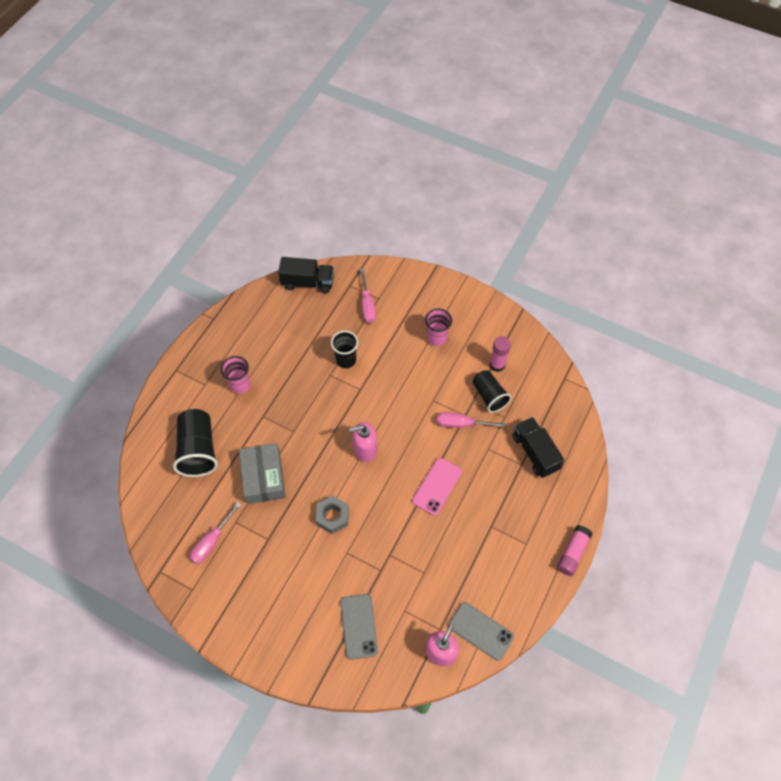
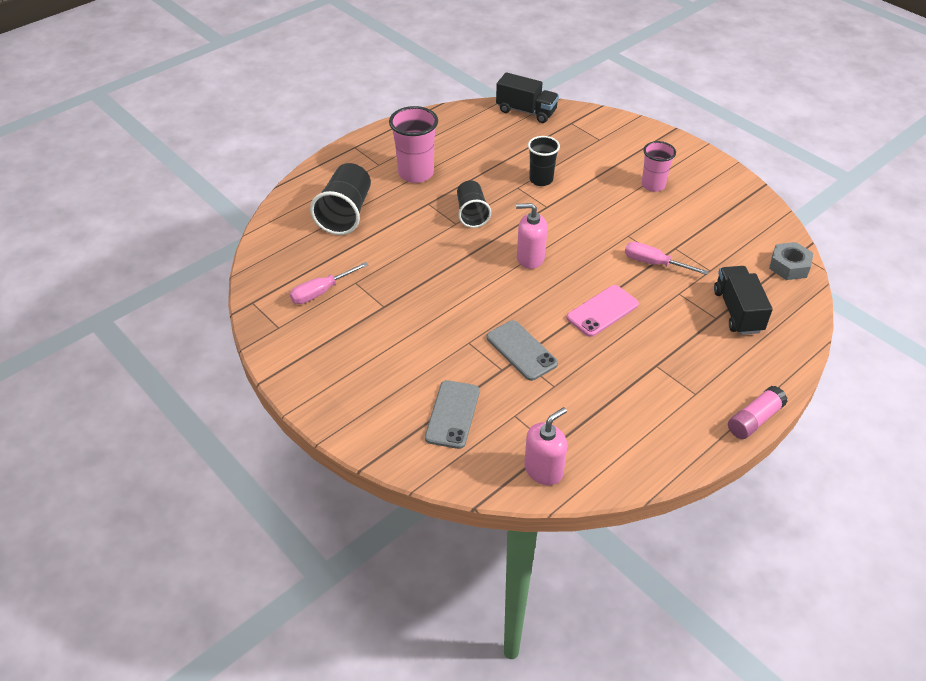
camera: 20 degrees right, 15 degrees down
(240, 385) = (416, 173): pink cup -> pink cup, size x1.51
(263, 477) = (404, 253): grey box -> none
(332, 516) = (466, 306): grey nut -> grey nut (789, 266)
(367, 305) = (584, 142): pink screwdriver -> none
(480, 631) = (603, 463): grey phone -> grey phone (521, 350)
(489, 396) = (698, 247): black cup -> black cup (472, 213)
(497, 365) = (717, 223): pink glue stick -> none

